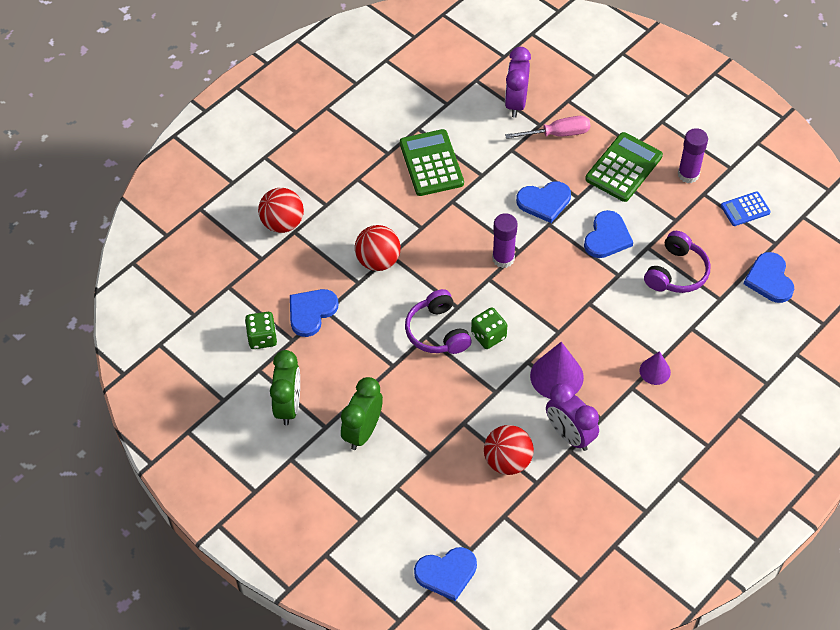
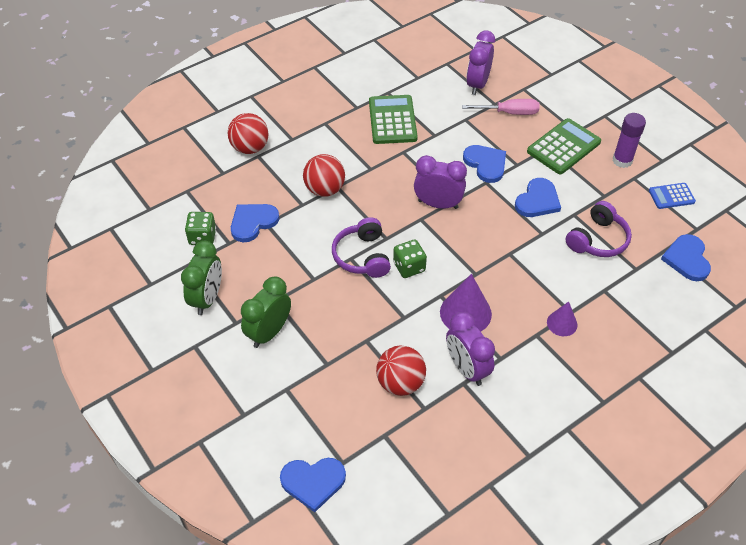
camera: 10 degrees right, 5 degrees down
(503, 258) = (438, 204): purple glue stick -> purple clock
(544, 202) = (486, 164): blue heart -> blue heart turned 120 degrees counterclockwise

